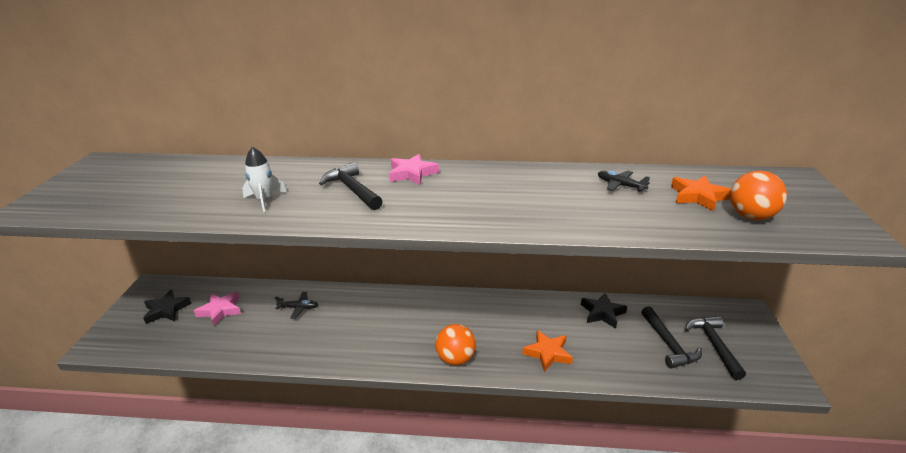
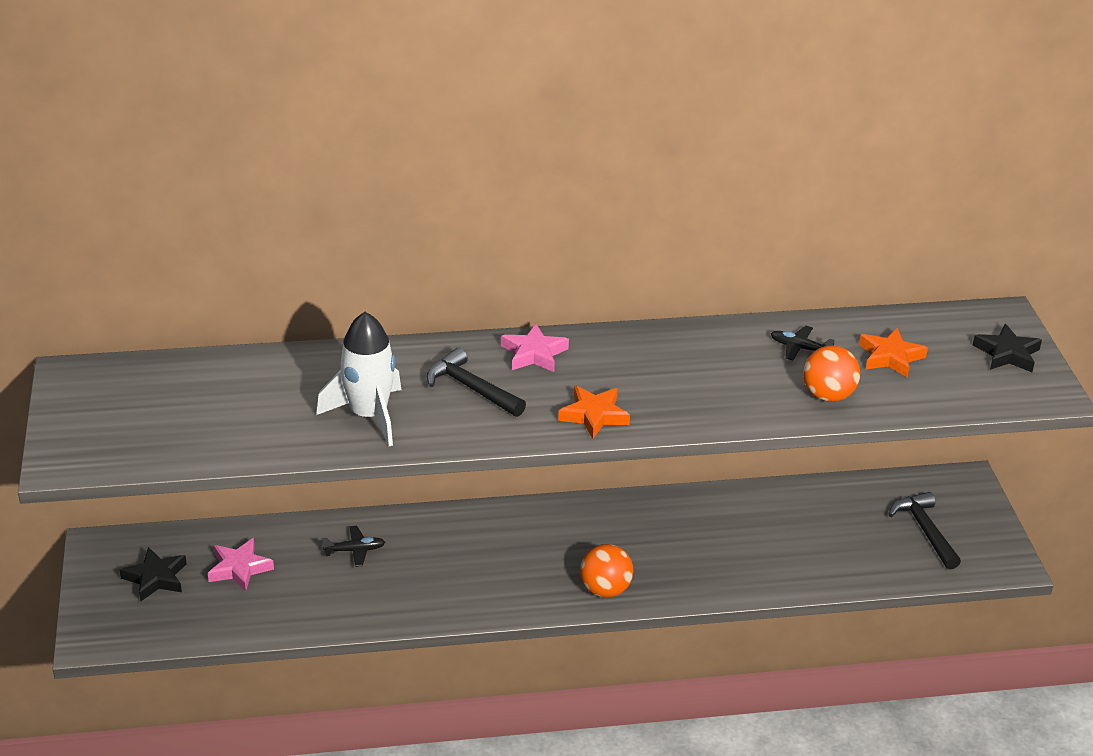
camera: 15 degrees left, 5 degrees up
(265, 200) = (368, 416): white rocket -> white rocket, size x1.71
(548, 353) = (721, 567): orange star -> orange star (594, 415)
(602, 313) = (781, 505): black star -> black star (1007, 354)
(668, 344) = (869, 536): black hammer -> none
(750, 216) = (946, 381): orange ball -> orange ball (828, 395)

